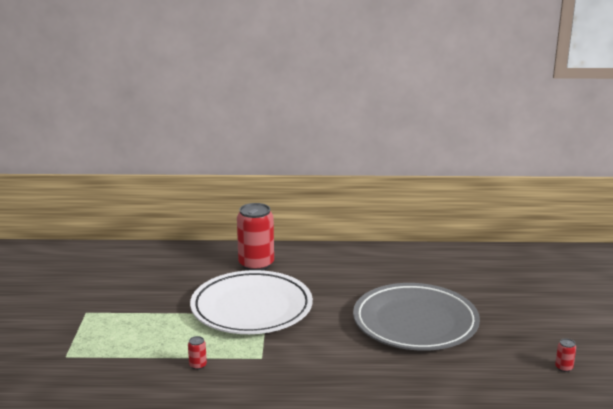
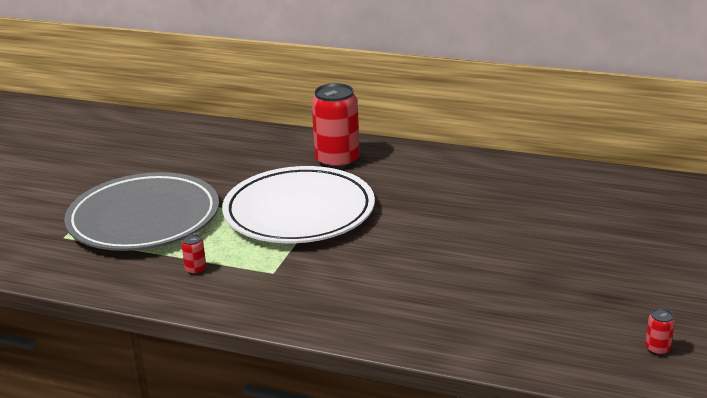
camera: 20 degrees right, 5 degrees up
(415, 322) = (489, 258): grey plate -> grey plate (144, 219)

